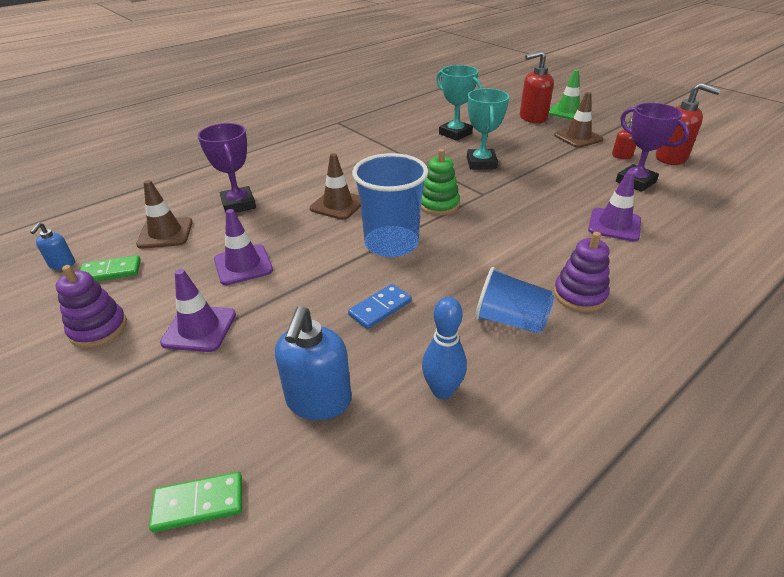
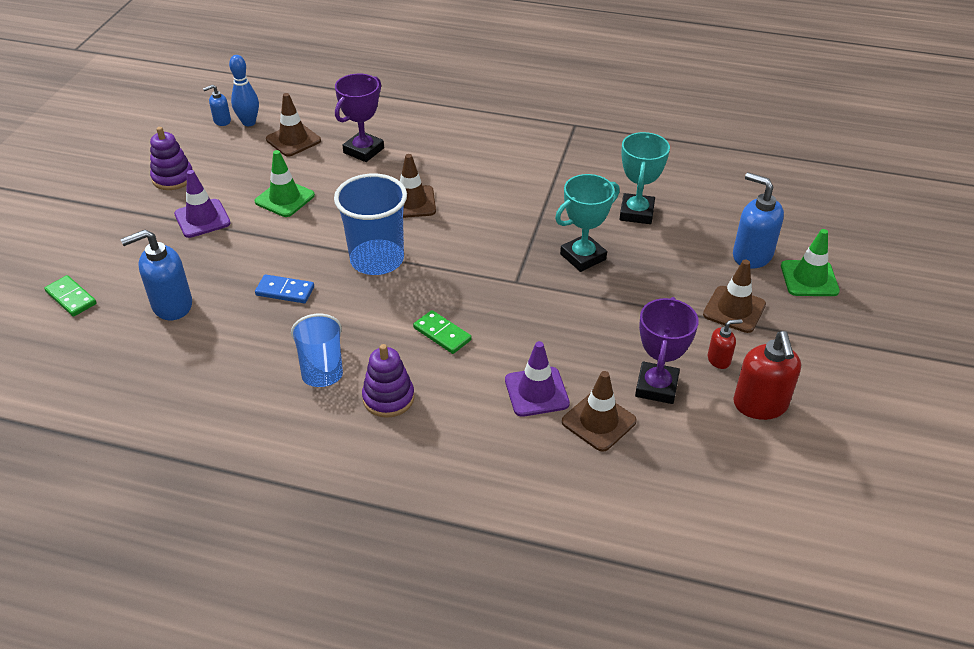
camera: 55 degrees right, 5 degrees up
(111, 271) = (230, 145): green domino -> green domino (442, 334)
(243, 265) = (285, 198): purple traffic cone -> green traffic cone
(439, 205) = (467, 261): green stacking toy -> none
(442, 390) = (217, 358): blue bowling pin -> blue bowling pin (249, 122)
(532, 118) = (751, 255): red soap dispenser -> blue soap dispenser
(660, 212) = (598, 421): none -> brown traffic cone

